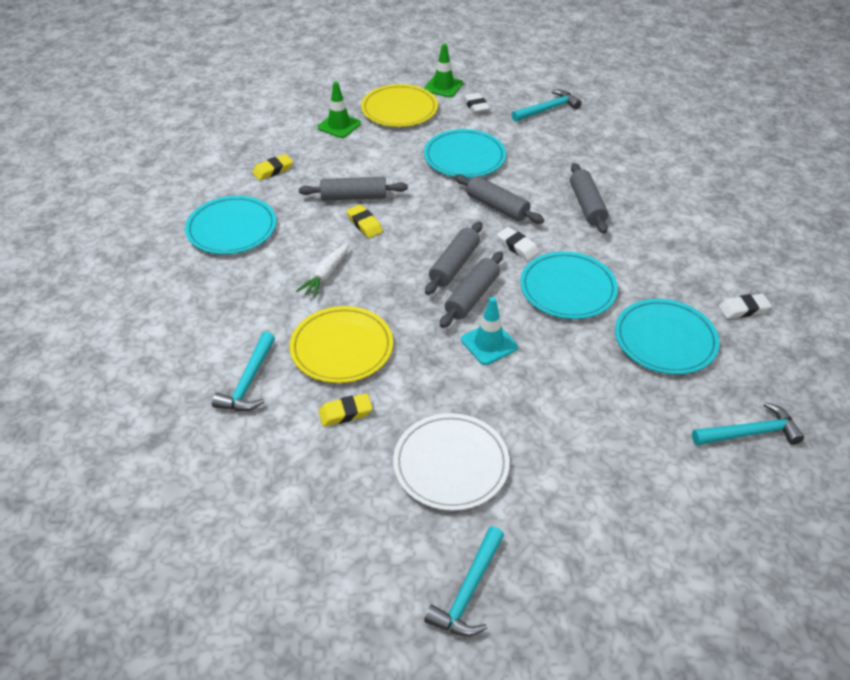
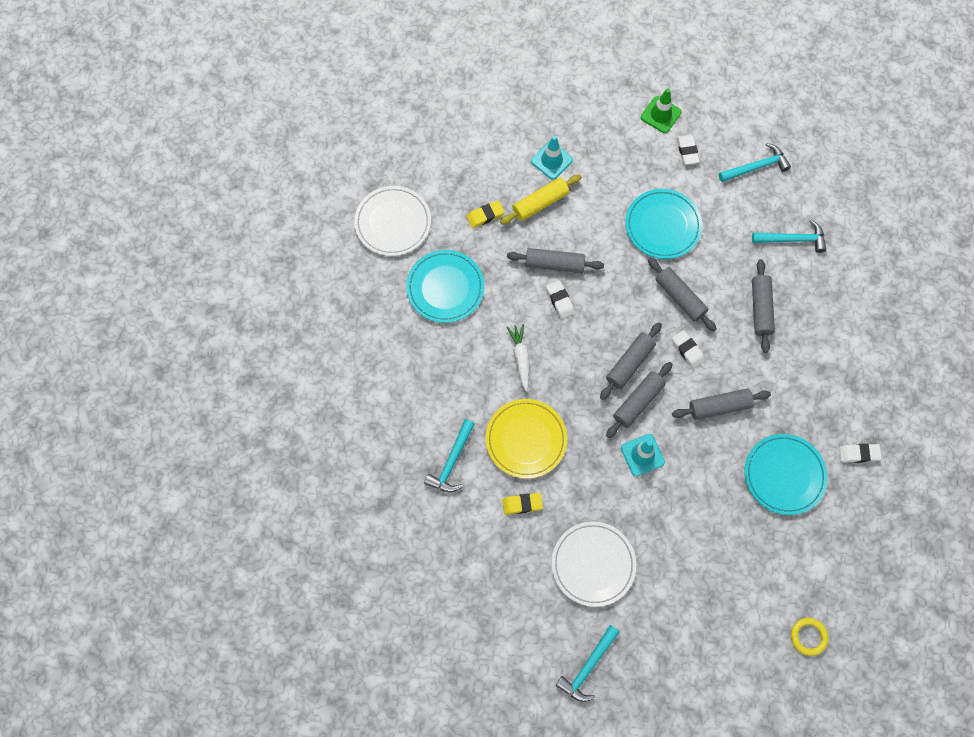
camera: 10 degrees right, 25 degrees up
(170, 186) = (393, 222): none -> white plate
(326, 275) = (520, 358): white carrot -> white carrot turned 135 degrees clockwise
(331, 155) = (540, 203): none -> yellow rolling pin
(339, 125) = (551, 160): green traffic cone -> turquoise traffic cone
(364, 224) = (560, 301): yellow eraser -> white eraser
(399, 109) = (612, 144): yellow plate -> none
(568, 289) = (719, 406): turquoise plate -> grey rolling pin
(750, 433) = (821, 575): turquoise hammer -> turquoise hammer (792, 239)
(762, 503) = (808, 637): none -> yellow ring

